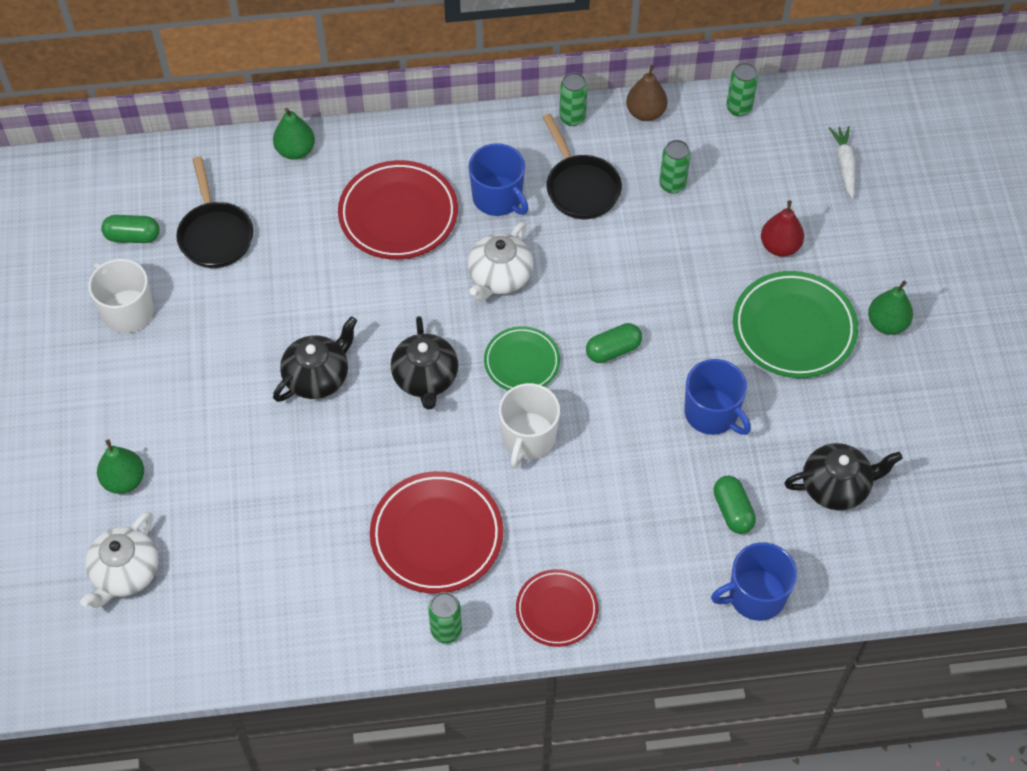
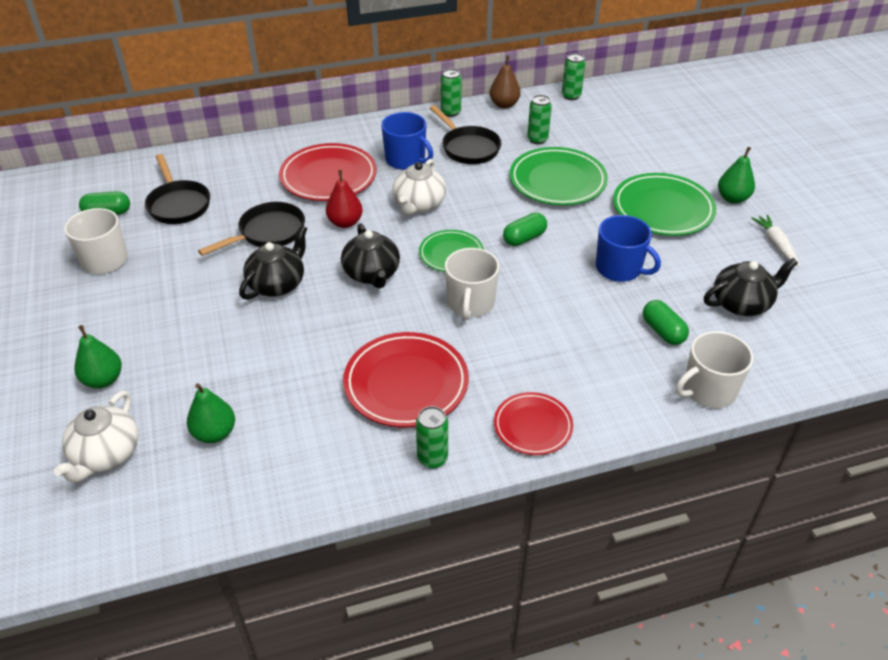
camera: 10 degrees left, 15 degrees down
(295, 150) = (240, 150): green pear -> green pear (214, 433)
(315, 296) = (268, 233): none -> black pan
(678, 262) = (557, 181): none -> green plate
(755, 596) = (708, 390): blue mug -> white mug
(780, 246) = (631, 164): red pear -> red pear (345, 222)
(844, 165) = (659, 117): white carrot -> white carrot (775, 244)

